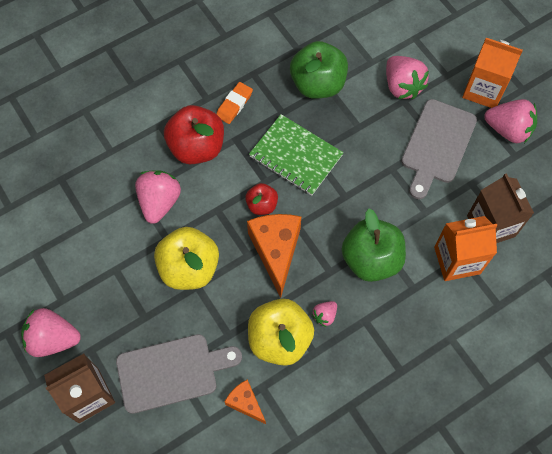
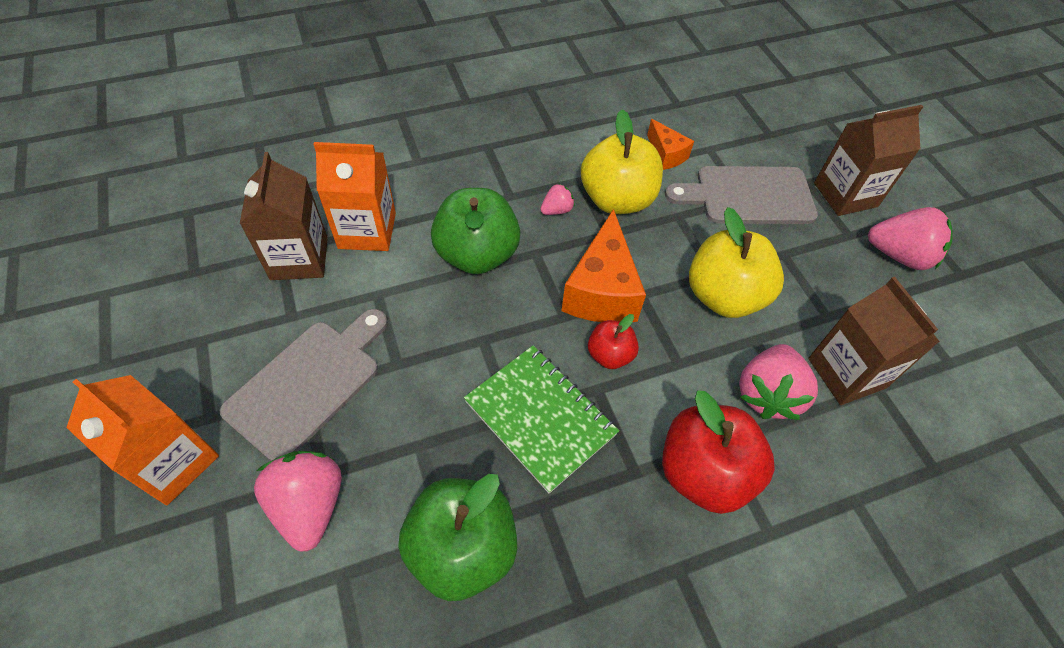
camera: 170 degrees left, 10 degrees down
(107, 228) = (846, 373): none -> brown carton
(234, 104) = (628, 542): orange eraser -> none
(508, 130) = (183, 382): pink strawberry -> none

